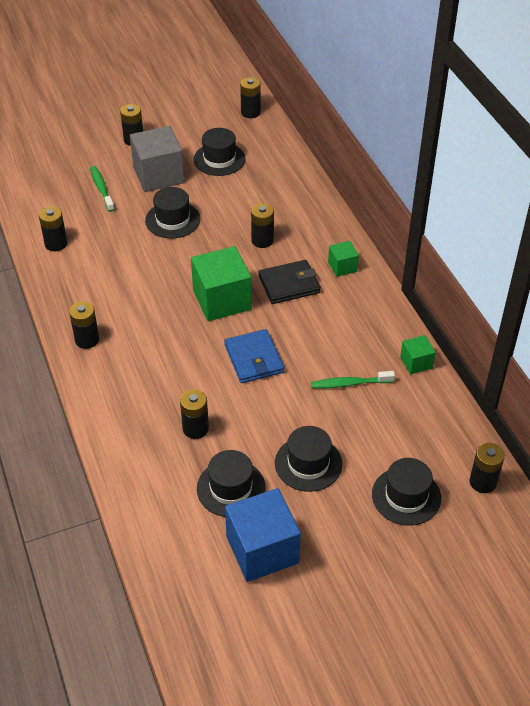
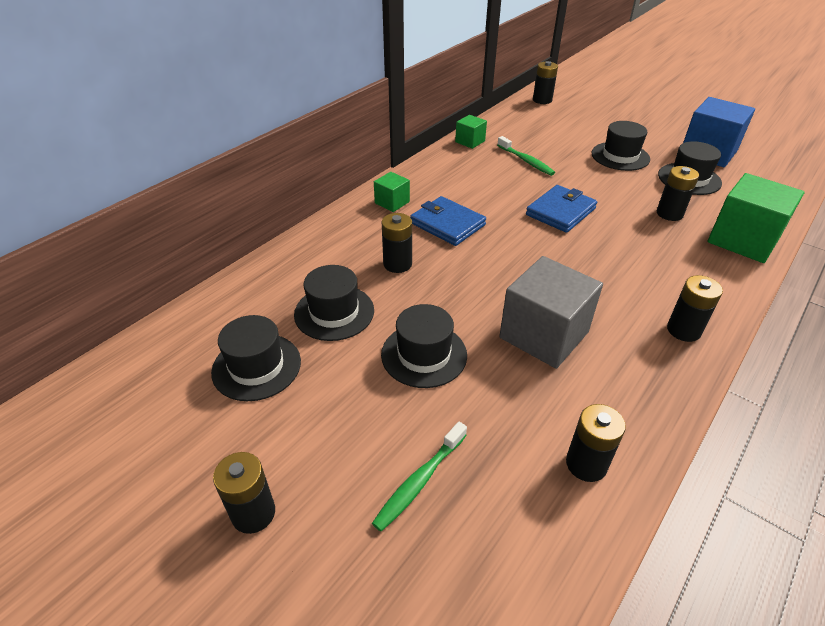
camera: 120 degrees left, 5 degrees down
(158, 175) = (336, 420): grey cube -> grey cube (544, 335)
(222, 300) = (514, 257): green cube -> green cube (743, 240)
(250, 112) = (109, 383): black battery -> none
(289, 284) = (447, 224): black wallet -> blue wallet
(406, 496) = (589, 118): black hat -> black hat (334, 312)

